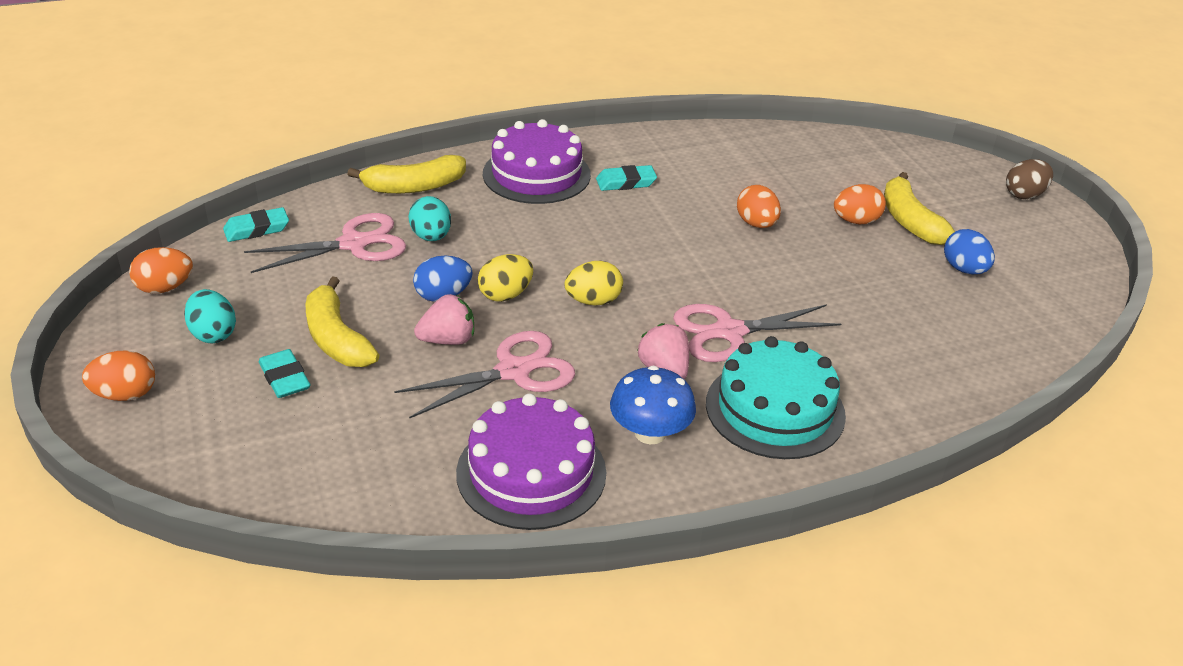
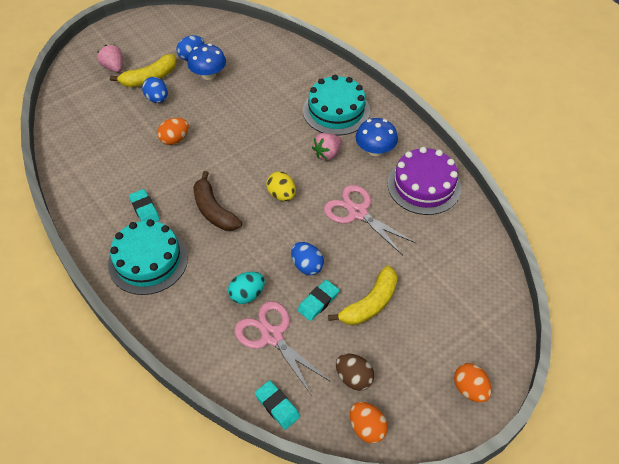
camera: 105 degrees left, 15 degrees up
(213, 334) = (397, 371): turquoise egg -> none
(285, 378) = (415, 314): turquoise eraser -> turquoise eraser (318, 302)
(414, 187) = (187, 328): yellow banana -> none
(448, 340) = (346, 249): pink strawberry -> pink strawberry (114, 67)
(505, 295) = (293, 236): yellow egg -> none
(536, 174) = (148, 260): purple cake -> turquoise cake
(595, 235) = (214, 210): none -> brown banana
(729, 332) = (284, 135): pink scissors -> none
(856, 221) = (157, 99): orange egg -> blue egg
(910, 279) = (208, 74): none -> blue mushroom
(1024, 195) = (106, 37): brown egg -> brown egg (354, 378)

